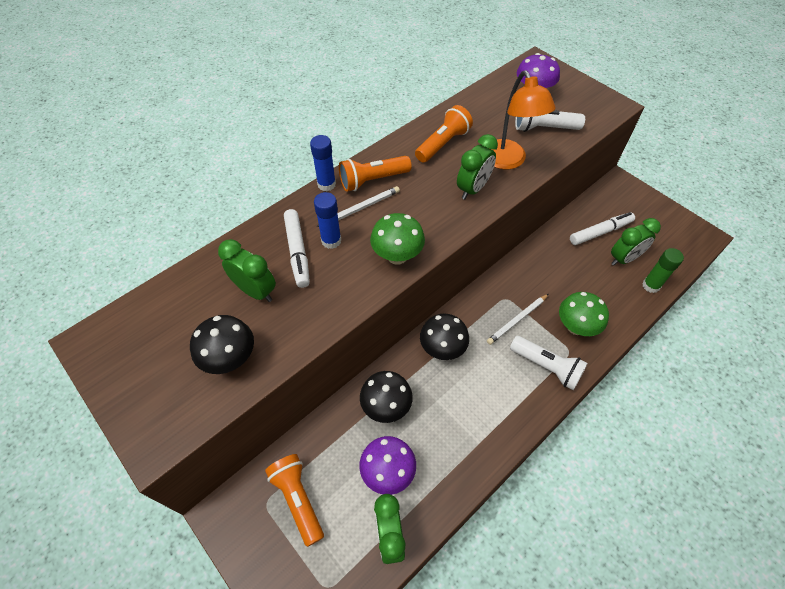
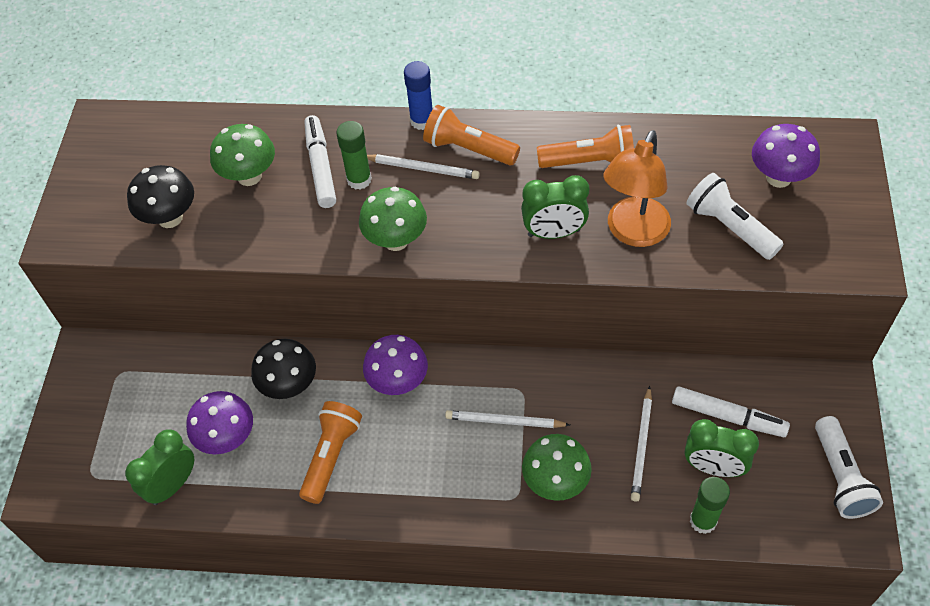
camera: 50 degrees right, 0 degrees up
(256, 291) = (249, 176): green clock -> green mushroom
(297, 251) = (320, 167): white marker -> white marker turned 135 degrees clockwise
(298, 499) = (143, 392): orange flashlight -> orange flashlight (331, 456)
(331, 241) = (359, 180): blue glue stick -> green glue stick
(442, 349) = (398, 382): black mushroom -> purple mushroom
(546, 367) = (473, 489): white flashlight -> white flashlight (840, 477)
(586, 276) = (642, 446): none -> white pencil

